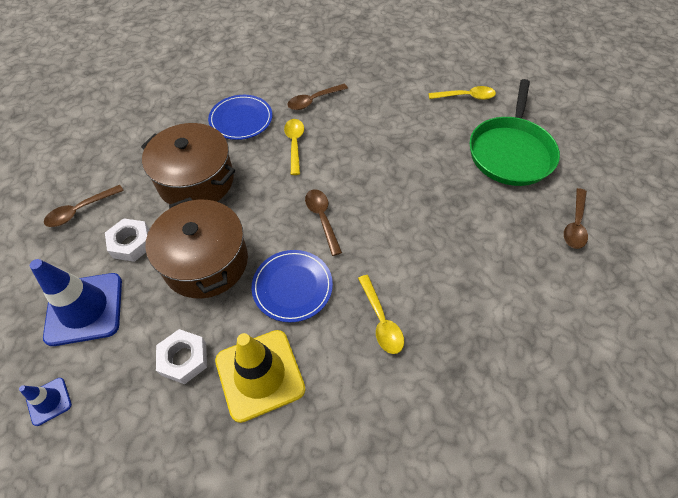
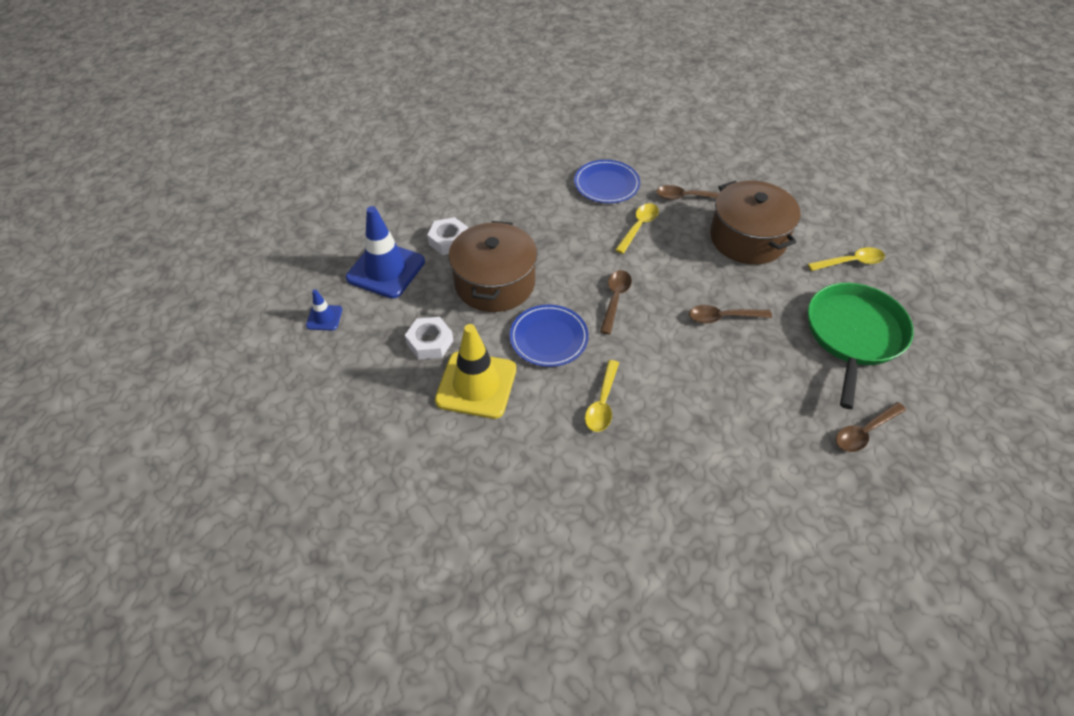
camera: 35 degrees right, 5 degrees down
(80, 210) = (428, 198): brown spoon -> brown spoon (722, 317)
(196, 180) = (532, 217): brown pot -> brown pot (748, 238)
(466, 97) = (850, 262): yellow spoon -> yellow spoon turned 45 degrees counterclockwise
(510, 152) = (853, 335): green pan -> green pan turned 150 degrees clockwise

